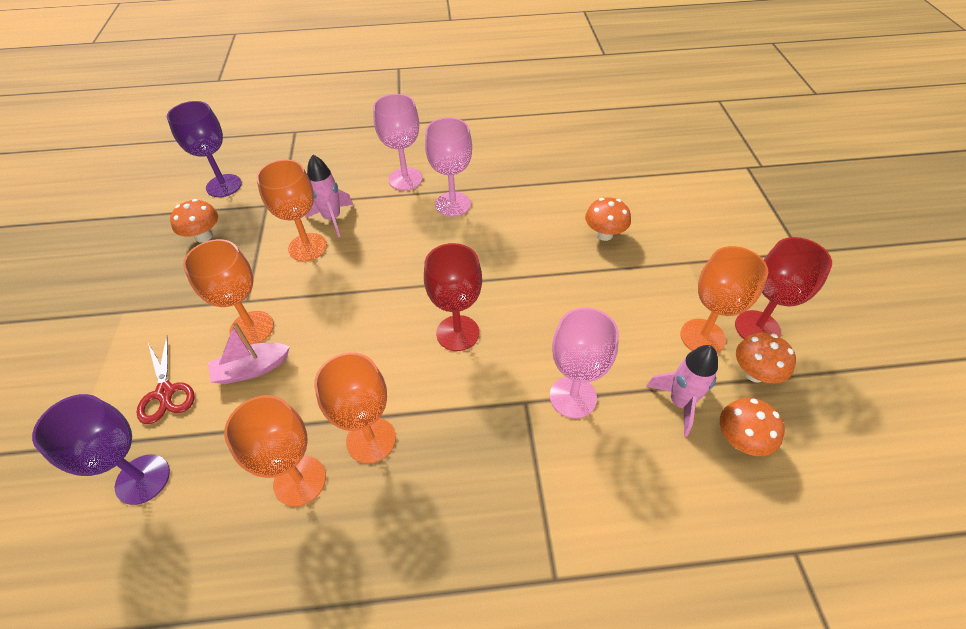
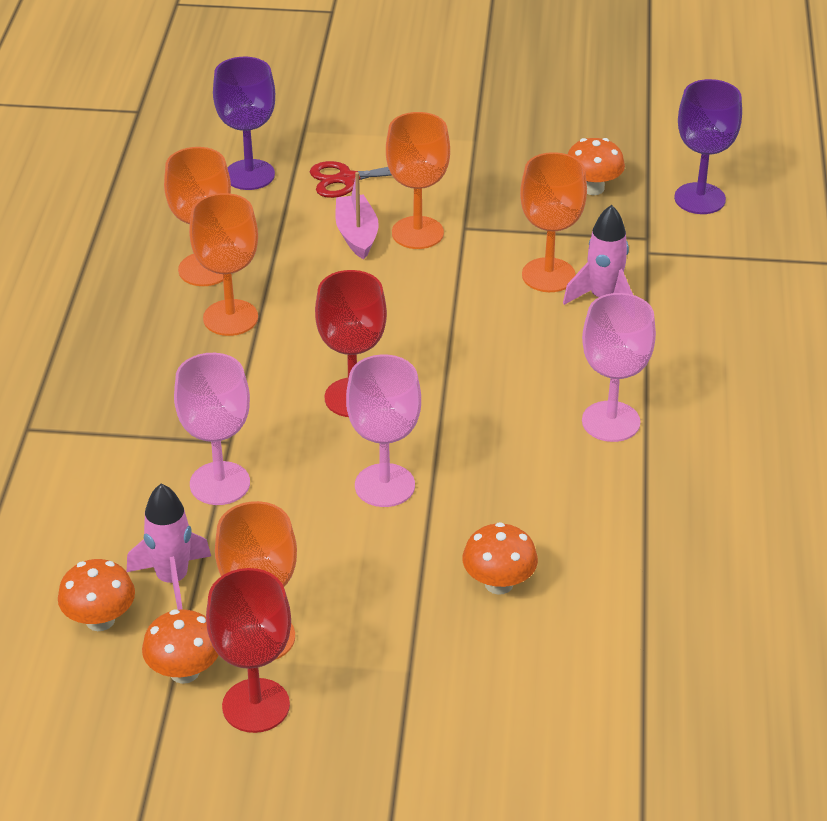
camera: 100 degrees right, 10 degrees down
(405, 179) = (685, 376): pink goblet -> pink goblet (384, 485)

